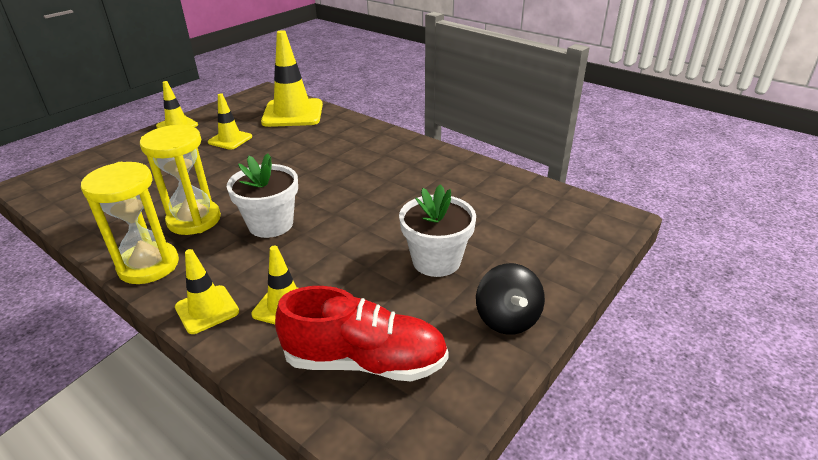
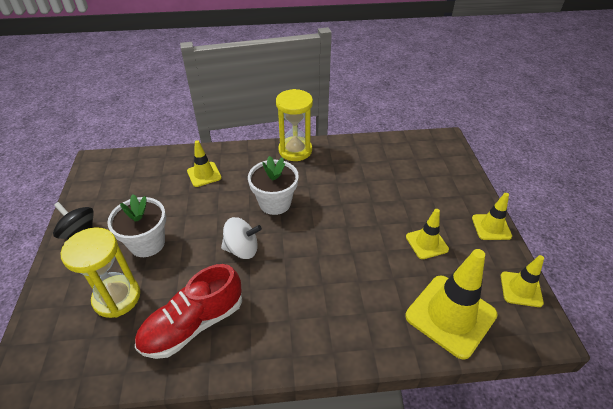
camera: 135 degrees right, 10 degrees up
(194, 220) = (320, 178): yellow hourglass -> yellow hourglass (117, 297)
(207, 309) = (236, 154): yellow traffic cone -> yellow traffic cone (521, 289)
(356, 206) = (242, 249): none -> white spinning top
(365, 361) = (140, 177): red shoe -> red shoe (193, 324)

